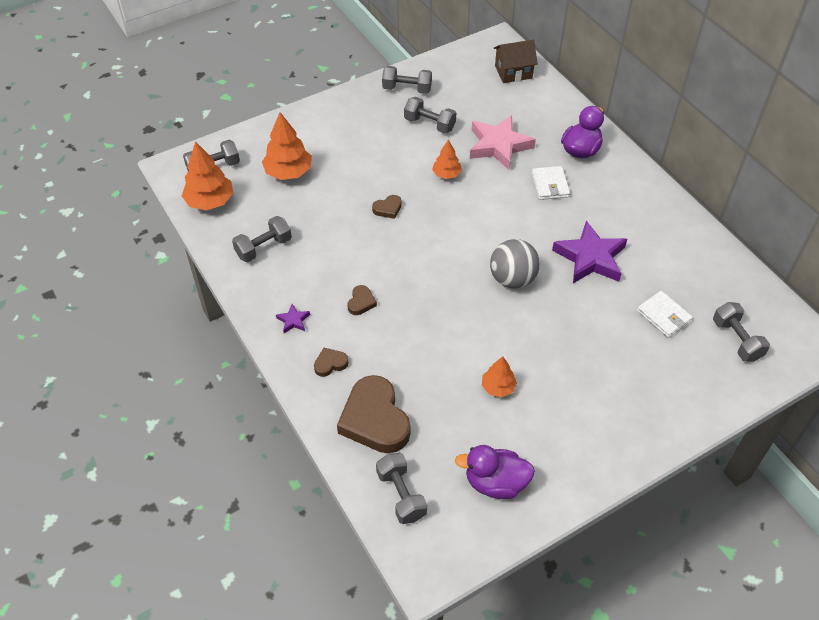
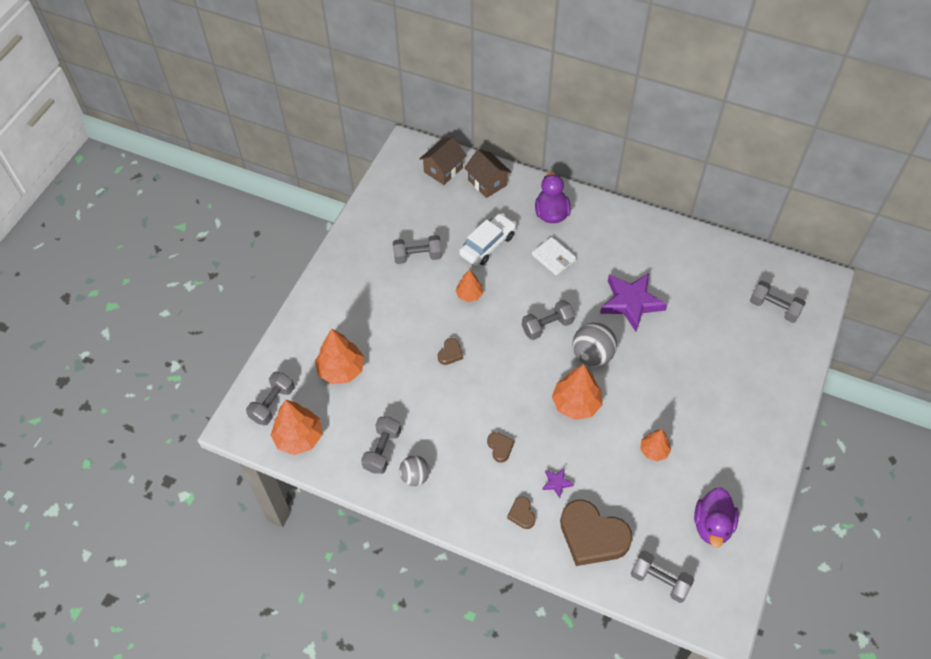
camera: 35 degrees left, 5 degrees up
(271, 282) = (415, 476): none -> grey ball
(293, 320) = (462, 497): purple star -> purple star (557, 483)
(330, 364) = (522, 514): brown heart -> brown heart turned 45 degrees counterclockwise
(407, 89) = (371, 234): grey dumbbell -> grey dumbbell (547, 326)
(461, 308) = (576, 403): none -> orange tree
(495, 483) = (712, 525): purple duck -> purple duck turned 45 degrees counterclockwise
(499, 145) = (487, 245): pink star -> white car
(544, 99) = (487, 182): none -> brown house
(663, 316) = (715, 319): white wallet -> none

